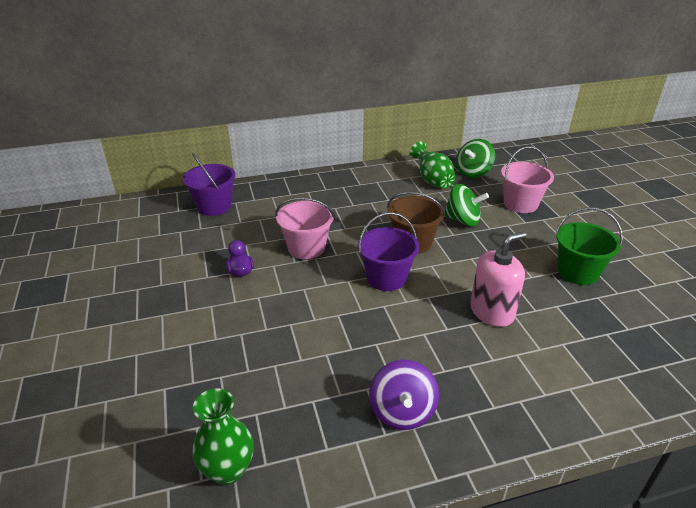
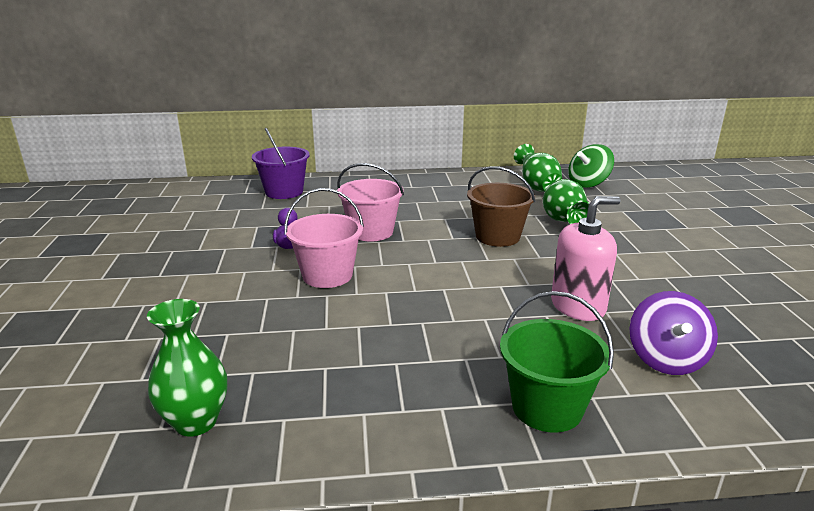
camera: 10 degrees right, 10 degrees down
(386, 278) = (455, 264): purple bucket -> none
(402, 412) = (432, 390): purple spinning top -> purple spinning top (666, 359)
(462, 220) = (564, 222): green spinning top -> green vase
(520, 204) = (640, 213): pink bucket -> pink bucket (327, 275)
(577, 272) = (701, 279): green bucket -> green bucket (547, 408)

